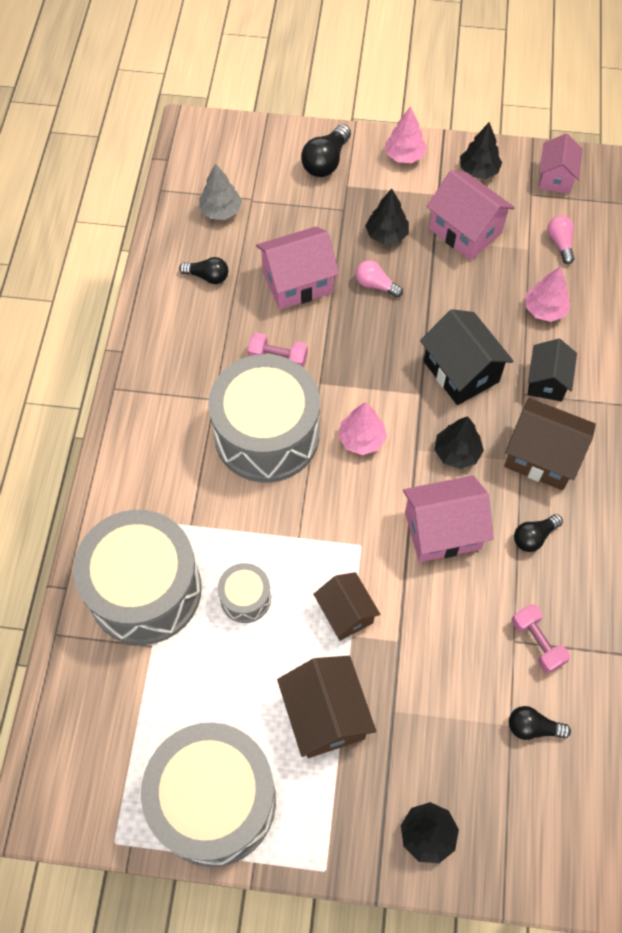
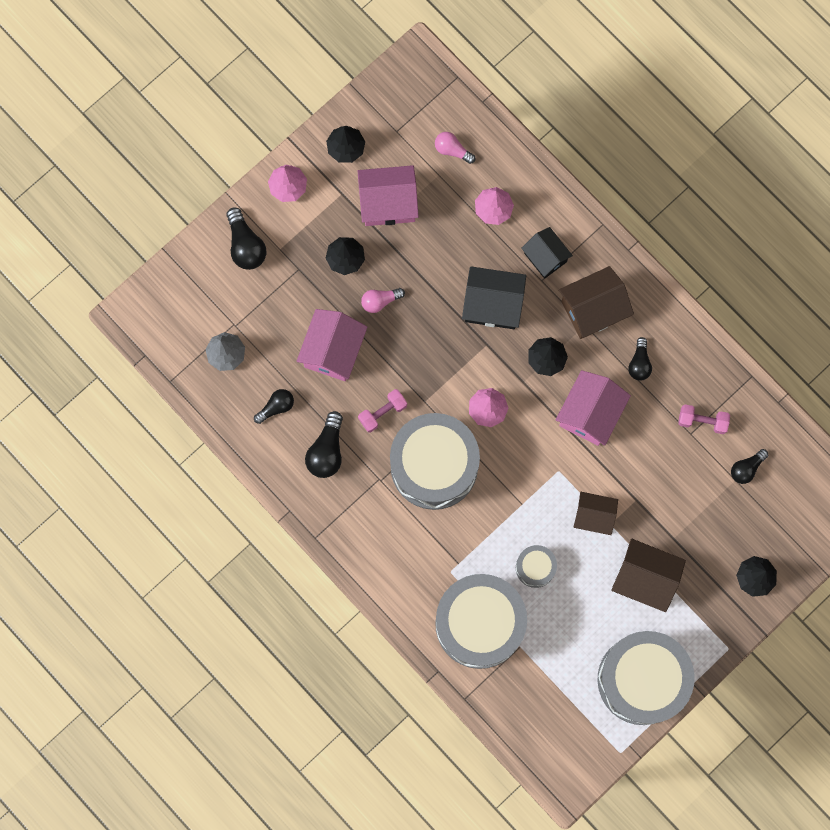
camera: 50 degrees left, 15 degrees up
(203, 340) = (327, 451): none -> black light bulb
(555, 177) = (397, 101): pink house -> none

